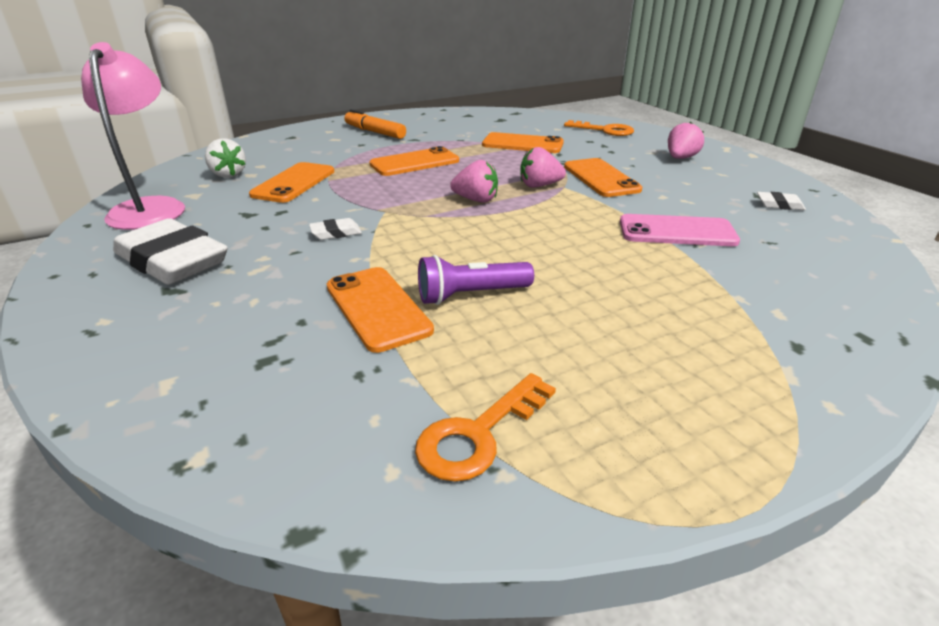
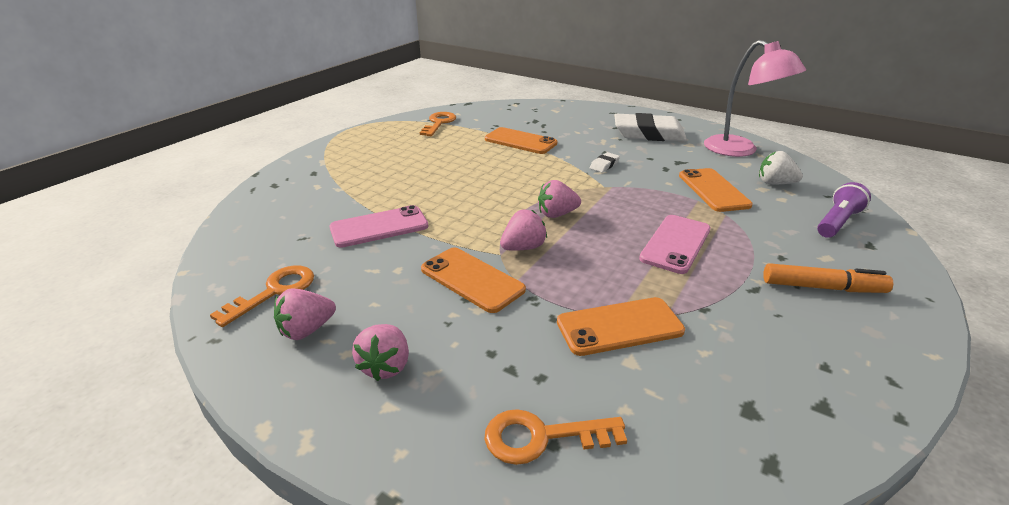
camera: 150 degrees right, 0 degrees up
(414, 163) = (675, 244): orange phone -> pink phone
(471, 295) = (484, 155): purple flashlight -> purple flashlight (837, 222)
(739, 180) = (307, 330): none -> pink strawberry
(779, 205) = (274, 292): white eraser -> orange key

